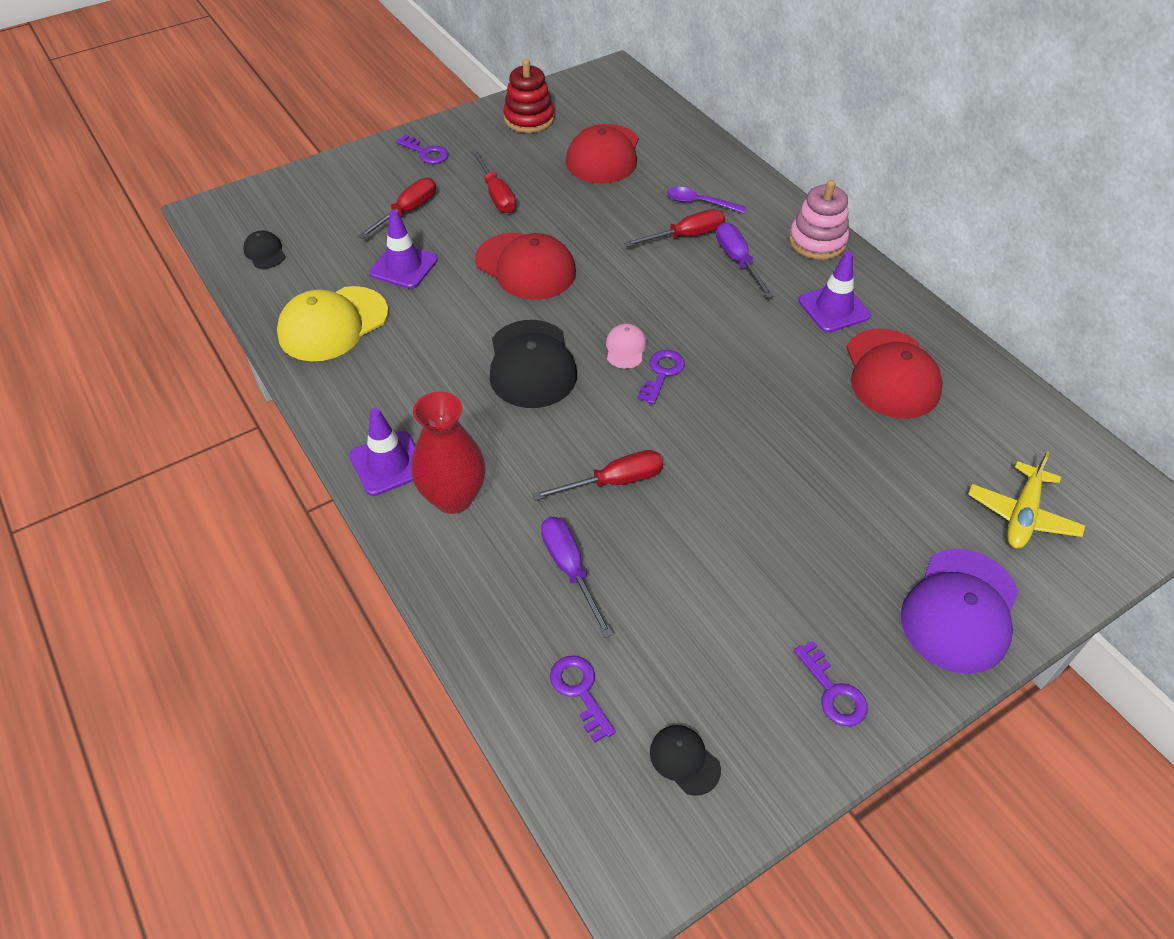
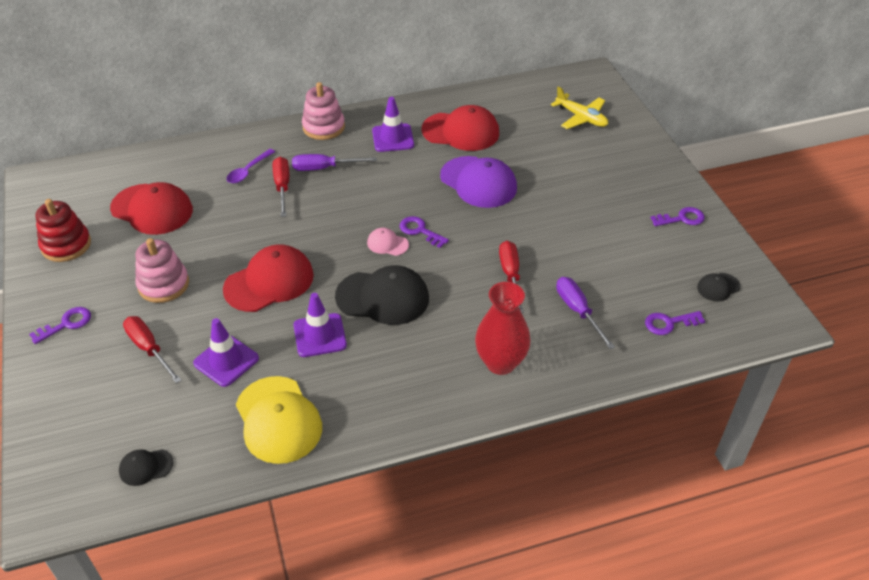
camera: 75 degrees left, 5 degrees down
(388, 463) = (455, 398): purple traffic cone -> purple traffic cone (320, 335)
(496, 195) = (163, 284): red screwdriver -> pink stacking toy
(570, 569) = (578, 311): purple screwdriver -> purple screwdriver turned 75 degrees clockwise
(960, 610) = (638, 158): purple cap -> purple cap (478, 182)

